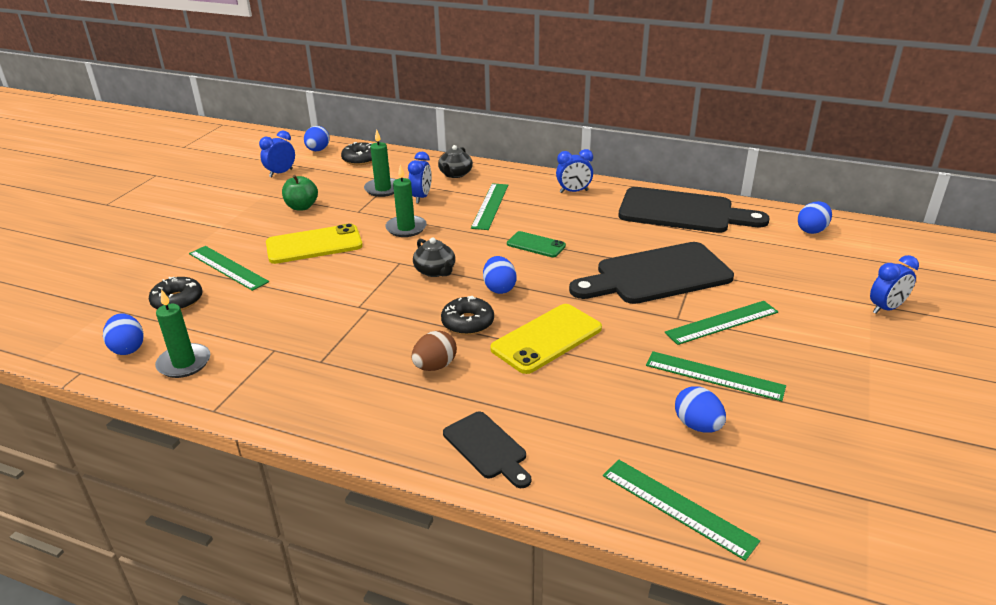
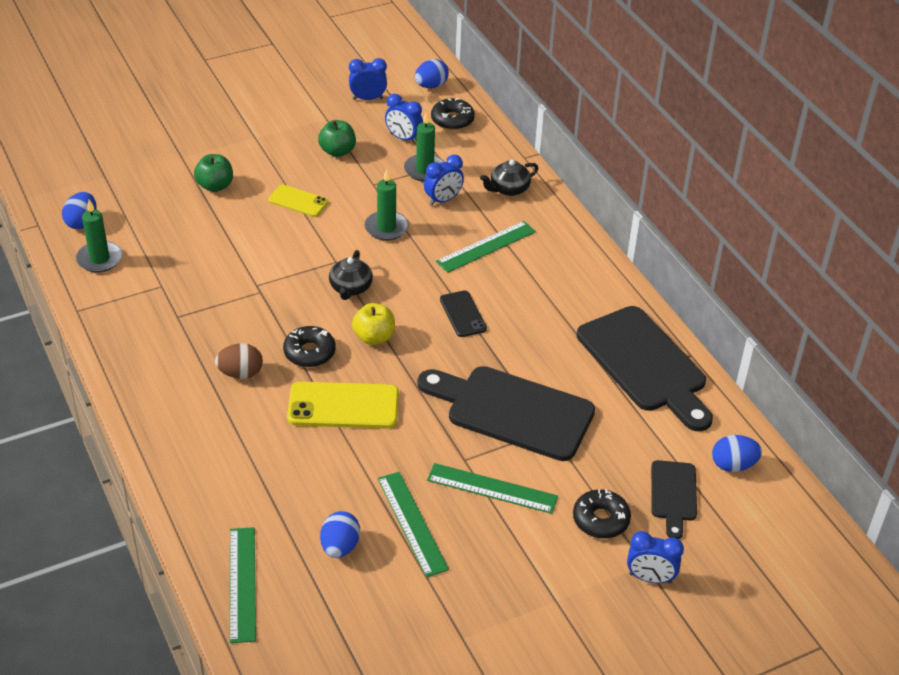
camera: 40 degrees right, 10 degrees up
(177, 301) = (151, 198): black donut -> black donut (601, 520)
(228, 267) = (215, 186): green ruler -> green apple
(314, 245) = (298, 201): yellow phone -> yellow phone, size x0.60
(487, 448) = (191, 458): black cutting board -> black cutting board (673, 495)
(499, 288) = (374, 337): blue egg -> yellow apple
(536, 245) = (462, 314): green phone -> black phone
(573, 191) = (583, 276): blue clock -> blue clock (403, 138)

